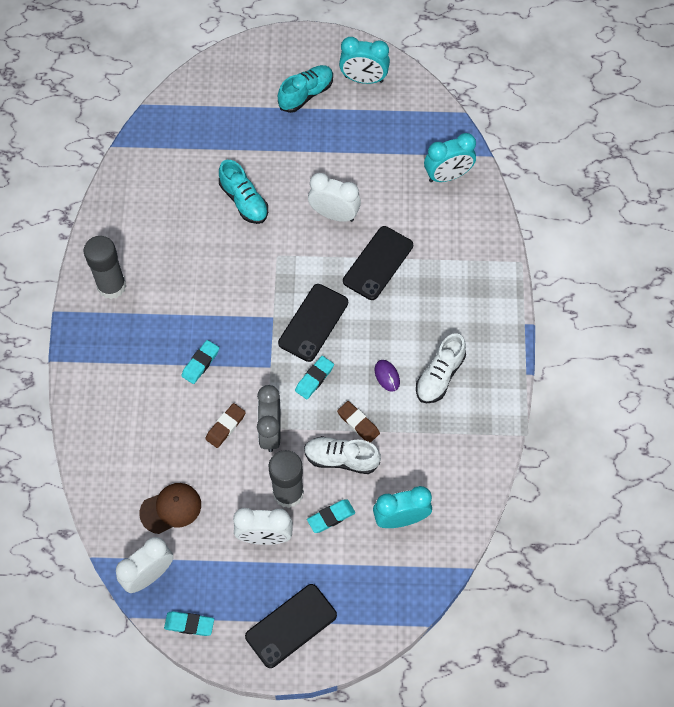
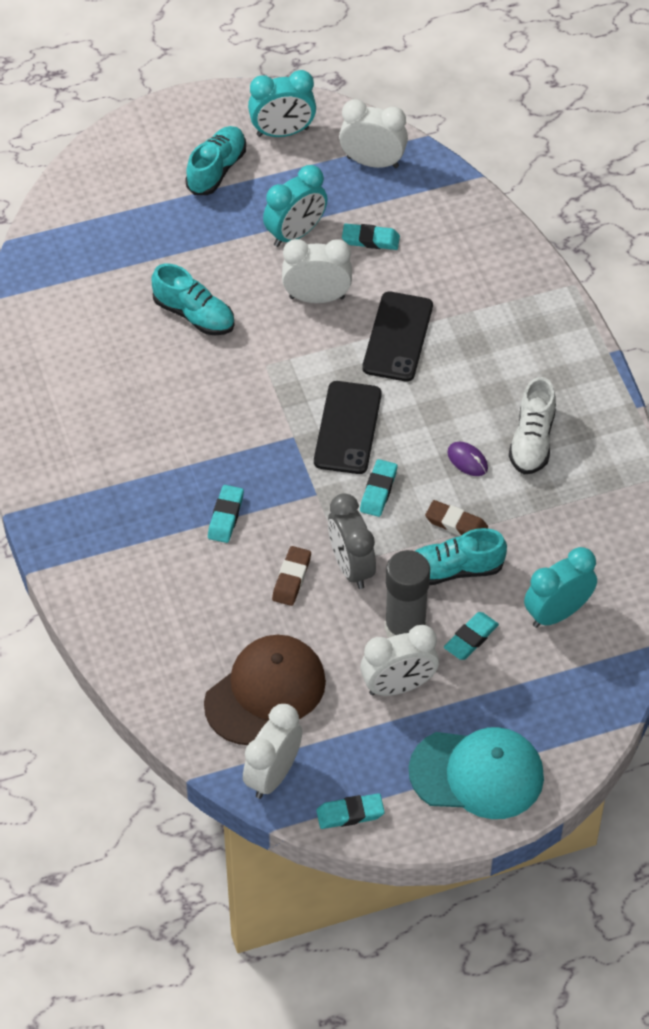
camera: 20 degrees left, 10 degrees down
(111, 286) = (68, 462): grey glue stick -> none
(171, 508) = (265, 692): brown cap -> brown cap, size x1.56
(291, 625) = (477, 774): black phone -> turquoise cap
(341, 459) = (453, 570): white shoe -> turquoise shoe
(390, 181) = (370, 240): none -> turquoise eraser
(417, 121) = (372, 162): none -> white clock
(447, 176) = (439, 213): turquoise clock -> turquoise clock (295, 233)

